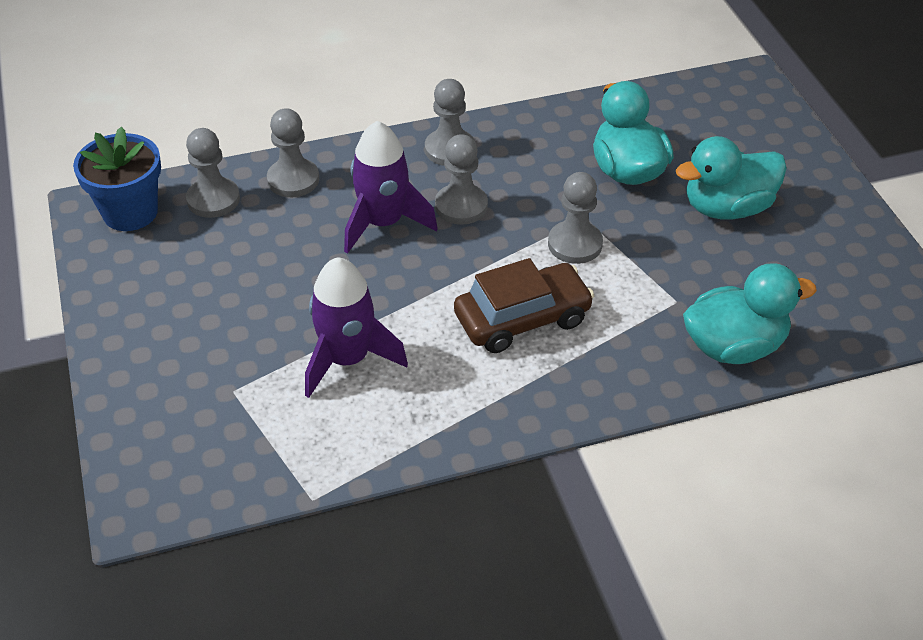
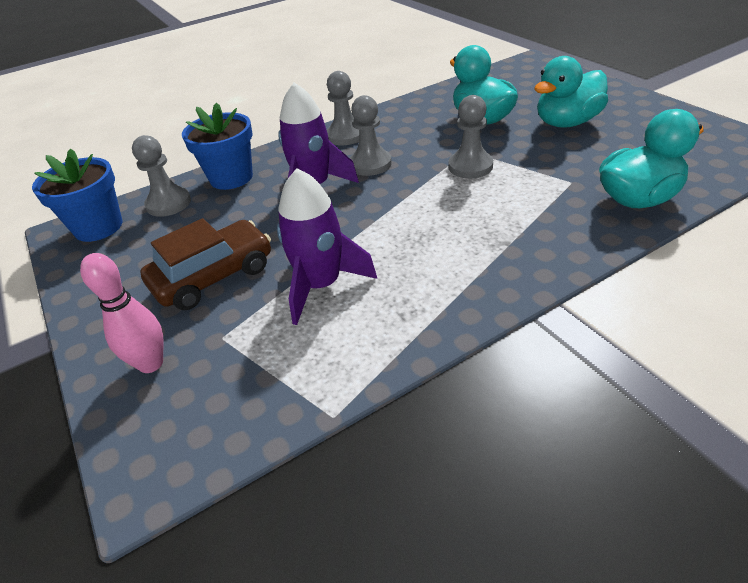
camera: 10 degrees left, 5 degrees down
(160, 400) = (151, 364): none -> pink bowling pin
(293, 180) = (231, 178): grey pawn -> blue flower pot
(522, 319) = (458, 221): brown car -> brown car (214, 276)

